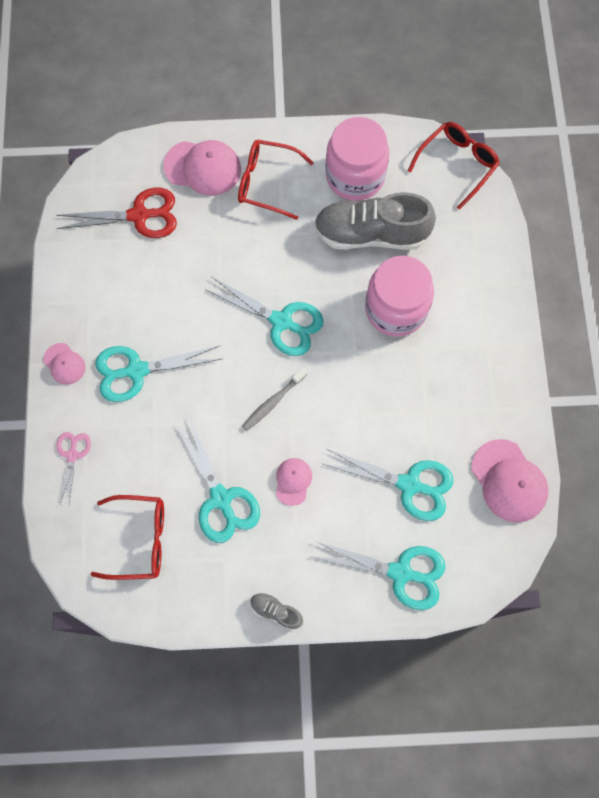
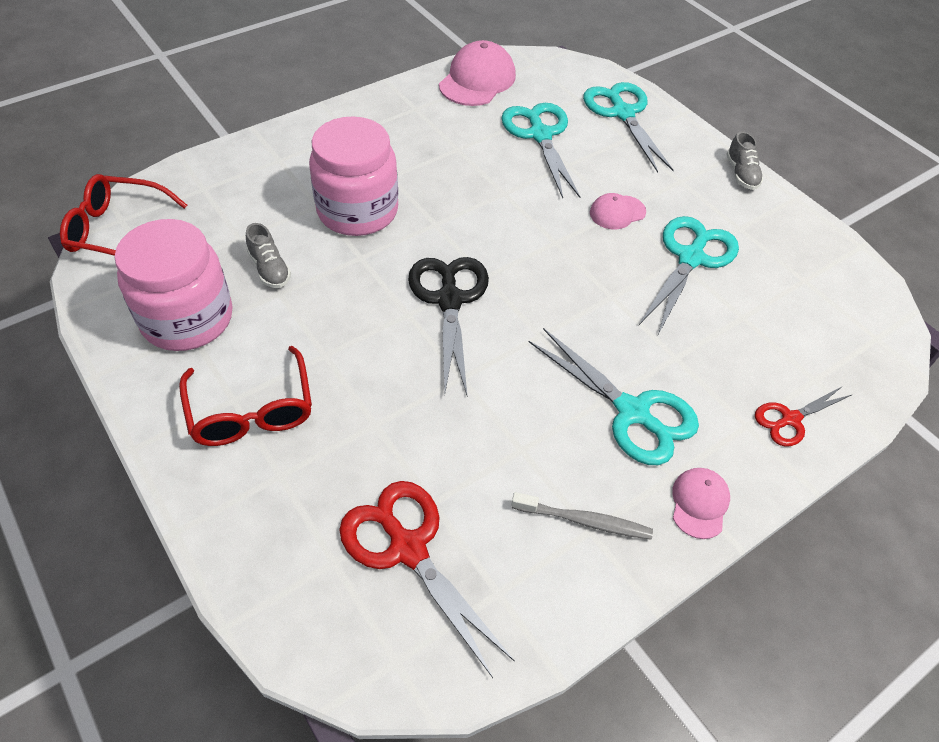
camera: 125 degrees left, 20 degrees down
(72, 455) = (790, 419): pink scissors -> red scissors
(139, 539) = (799, 303): red glasses -> none
(202, 168) = (269, 507): pink cap -> none
(273, 402) = (551, 264): grey toothbrush -> grey toothbrush (584, 521)
(281, 322) = (449, 300): turquoise scissors -> black scissors
(371, 234) = (269, 269): grey shoe -> grey shoe, size x0.43

